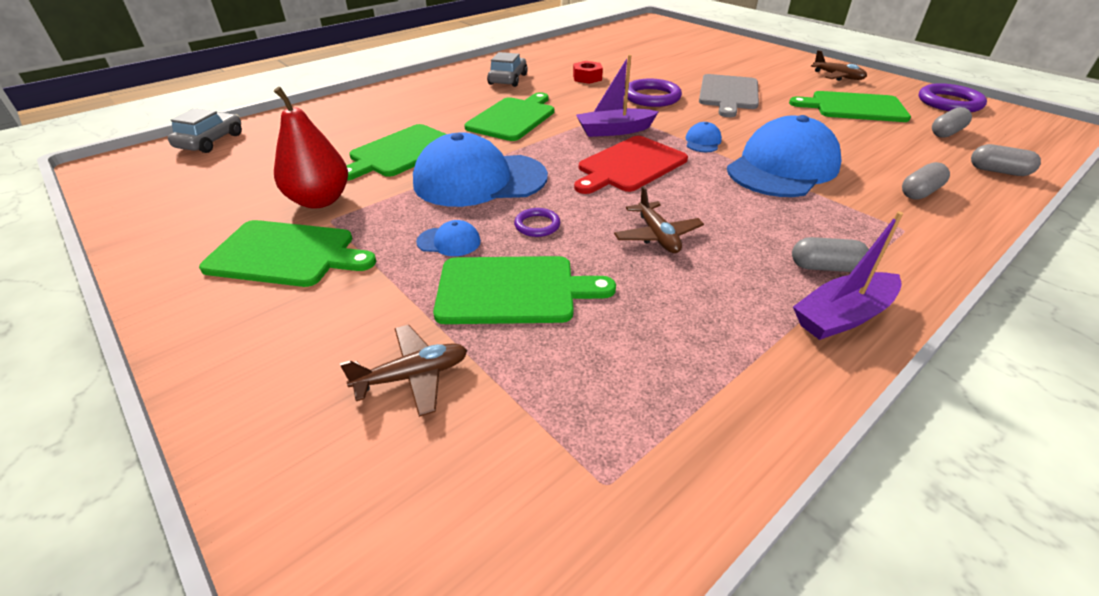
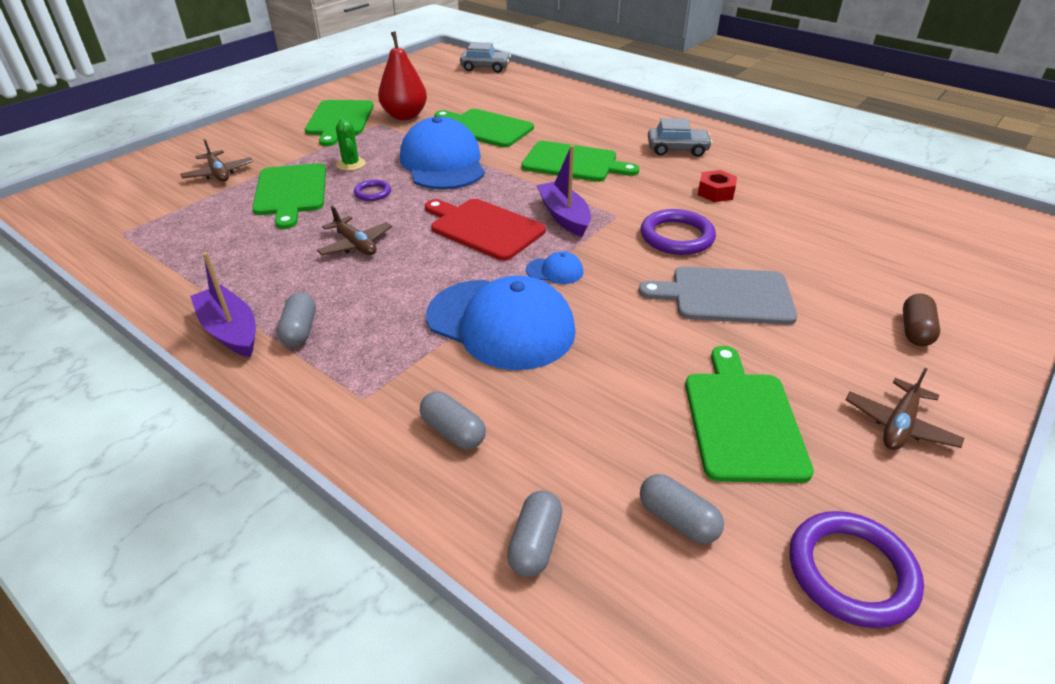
camera: 80 degrees right, 0 degrees up
(449, 242) = (351, 164): blue cap -> green cactus
(657, 236) = (355, 244): brown plane -> brown plane turned 105 degrees counterclockwise
(754, 60) = (915, 331): none -> brown capsule

